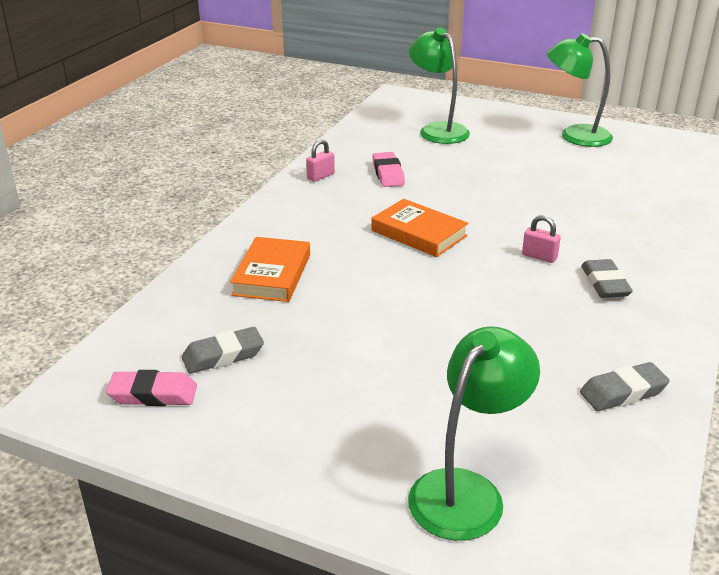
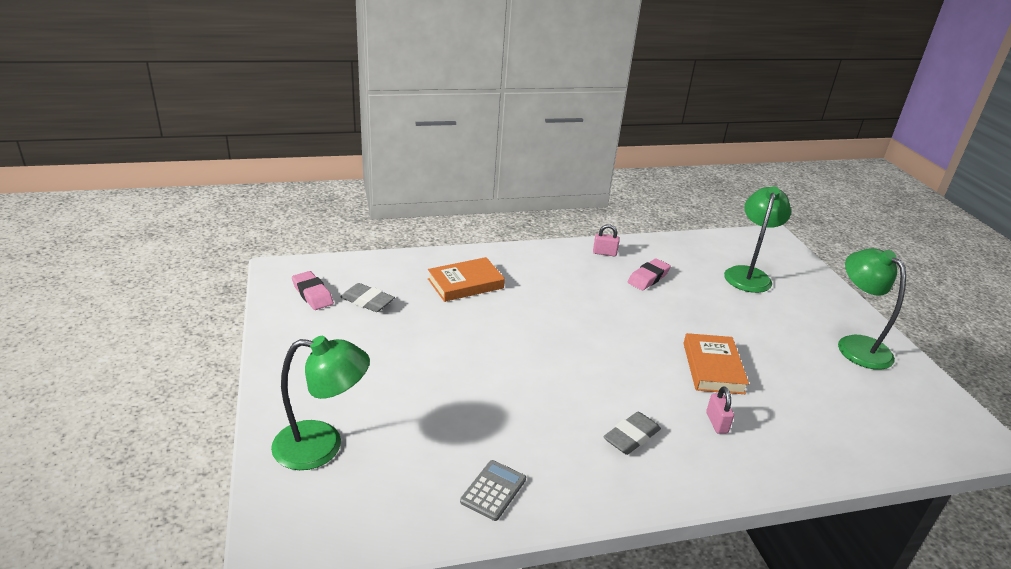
camera: 50 degrees right, 0 degrees up
(419, 233) = (586, 321): orange book -> orange book (713, 368)
(539, 256) = (628, 389): pink padlock -> pink padlock (716, 422)
(623, 392) = (493, 490): grey eraser -> grey calculator

